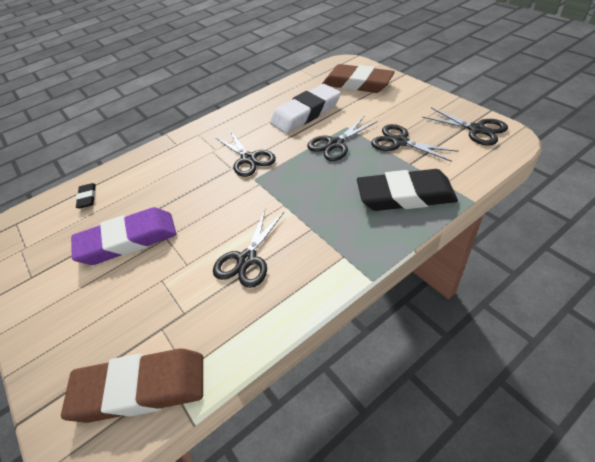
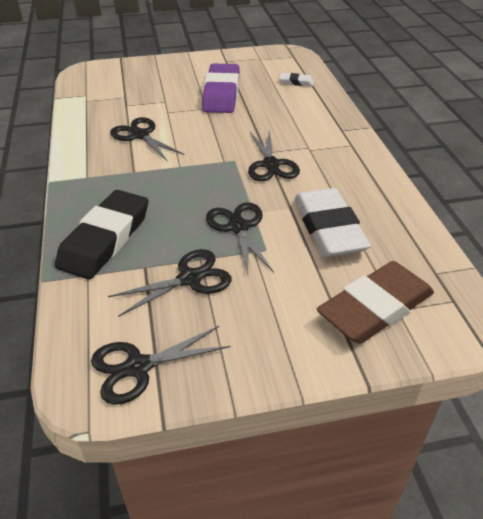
camera: 110 degrees right, 5 degrees down
(87, 198) = (296, 82): black eraser -> white eraser
(140, 388) = (94, 87): brown eraser -> none
(248, 159) = (271, 164): black scissors -> black scissors turned 90 degrees counterclockwise

